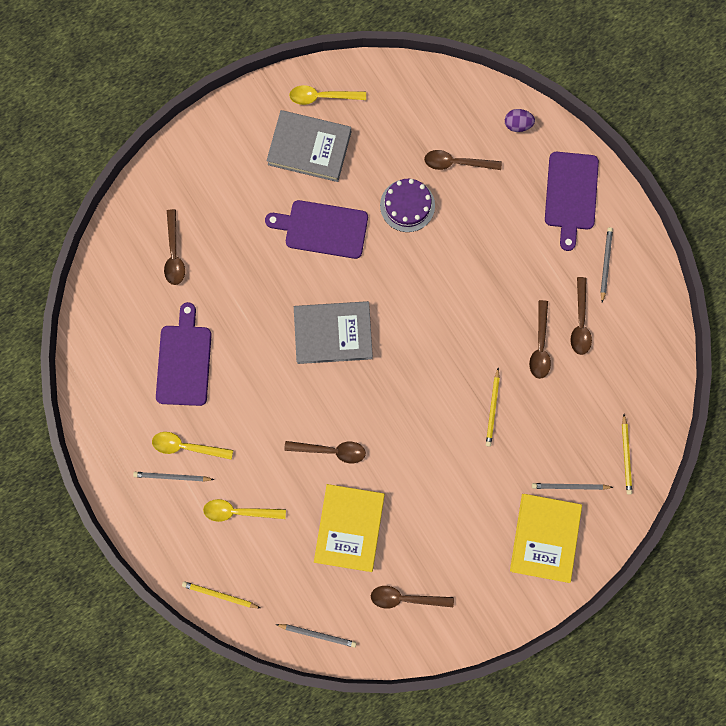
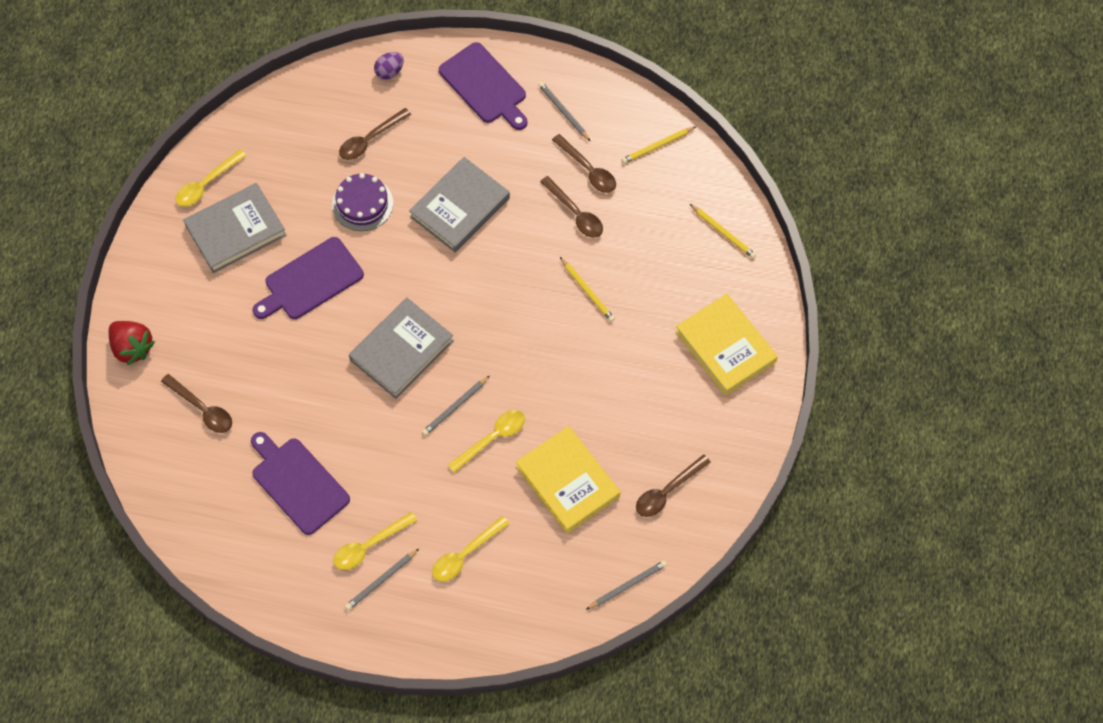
camera: 45 degrees left, 15 degrees down
(171, 170) = (132, 347): none -> red strawberry
(220, 595) = (517, 633): yellow pencil -> yellow pencil (657, 146)
(331, 450) = (492, 438): brown spoon -> yellow spoon
(467, 268) = (460, 207): none -> grey book
(569, 486) = (705, 293): grey pencil -> grey pencil (455, 407)

